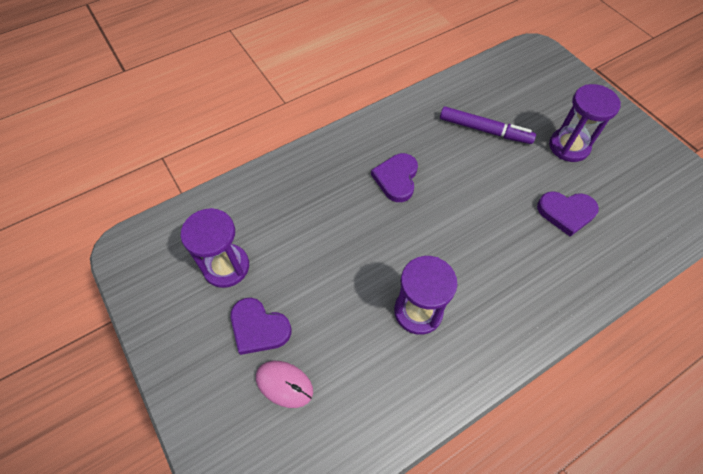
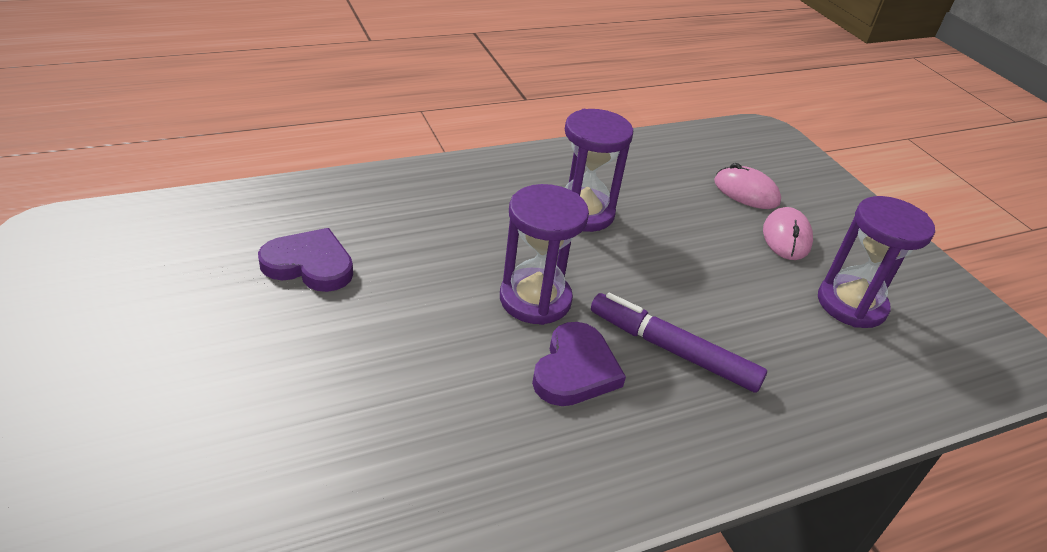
camera: 175 degrees left, 20 degrees down
(259, 328) = (786, 237): purple heart -> pink mouse
(484, 130) = (357, 427): purple marker -> purple marker (672, 350)
(569, 146) = (208, 358): purple hourglass -> purple hourglass (535, 299)

